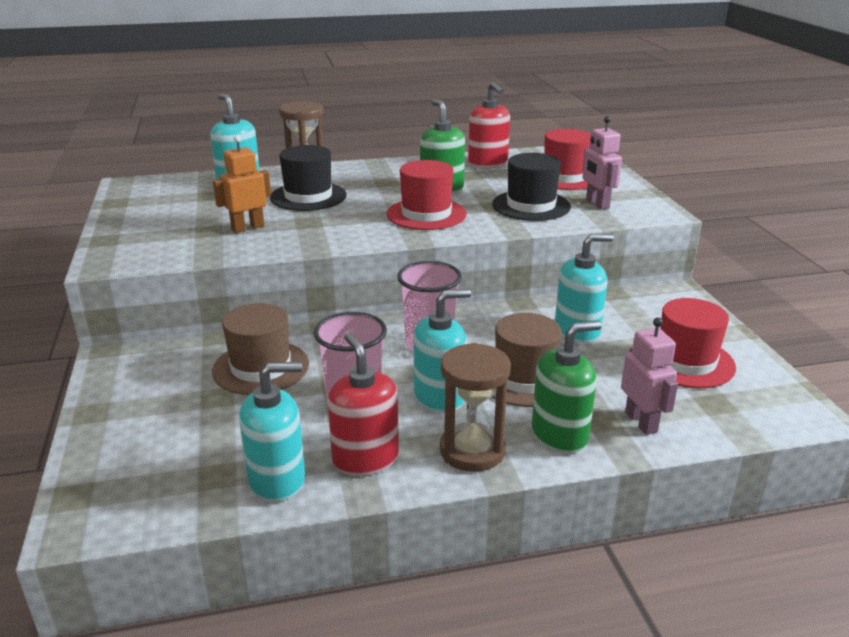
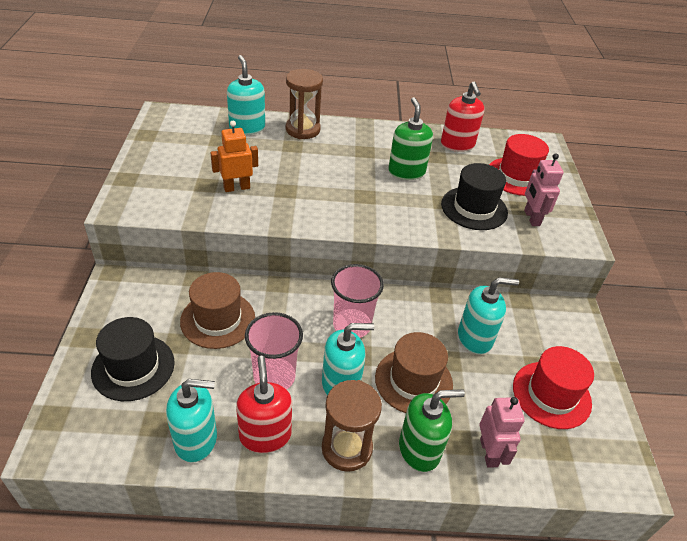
camera: 10 degrees right, 15 degrees up
(308, 196) = (296, 158): black hat -> black hat (133, 367)
(426, 214) = (383, 201): red hat -> none

